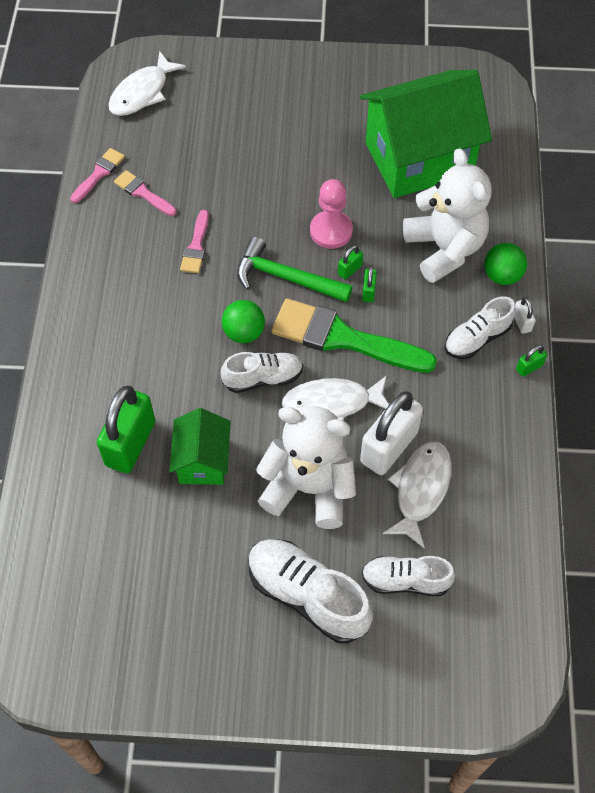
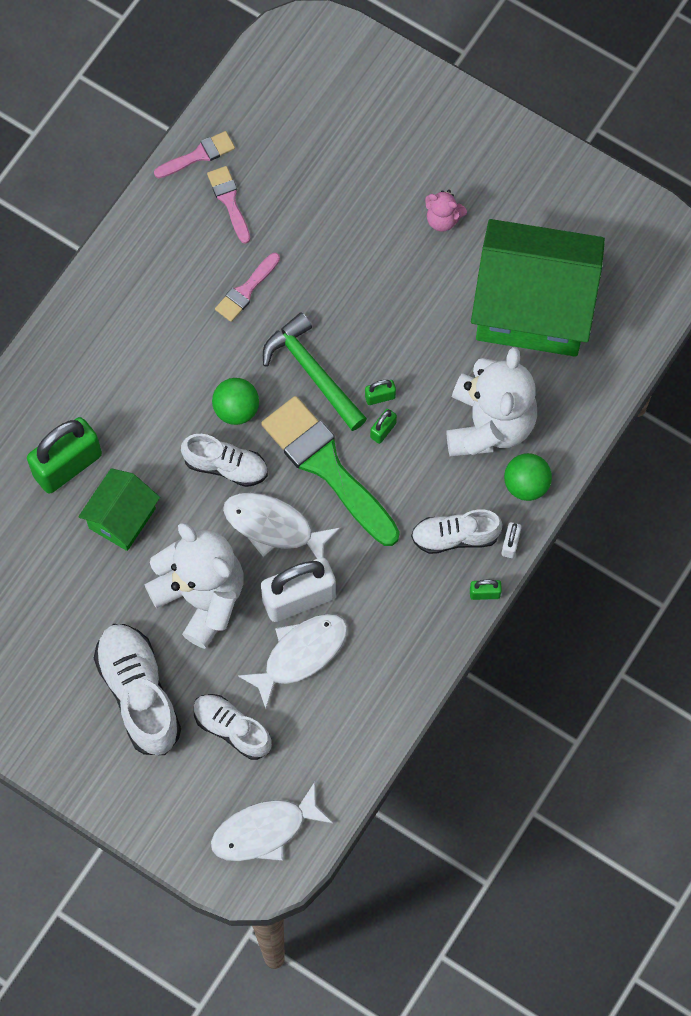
camera: 30 degrees right, 10 degrees up
(142, 93) = (297, 77): white fish -> white fish (264, 830)
(312, 133) = (443, 219): none -> pink teddy bear
(331, 231) = (389, 344): pink pawn -> none

